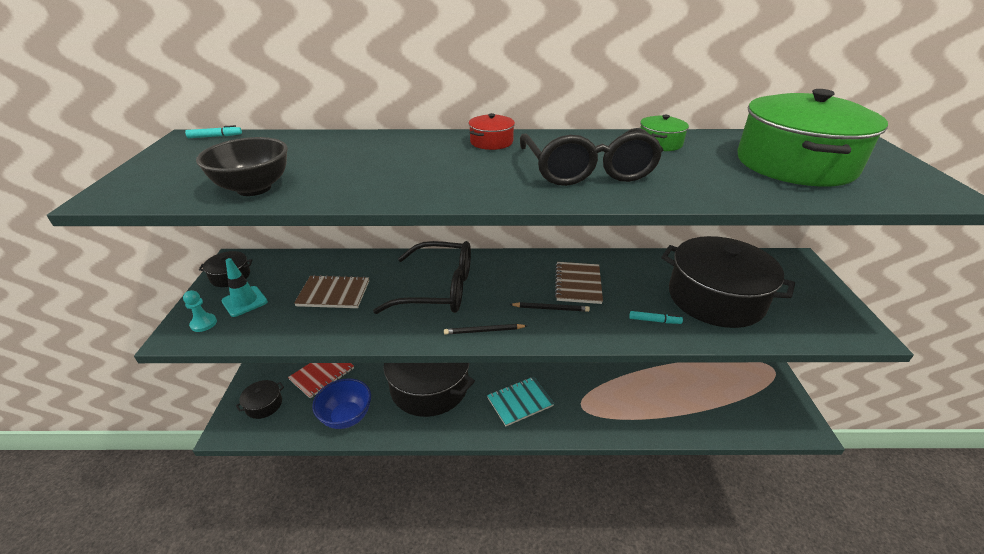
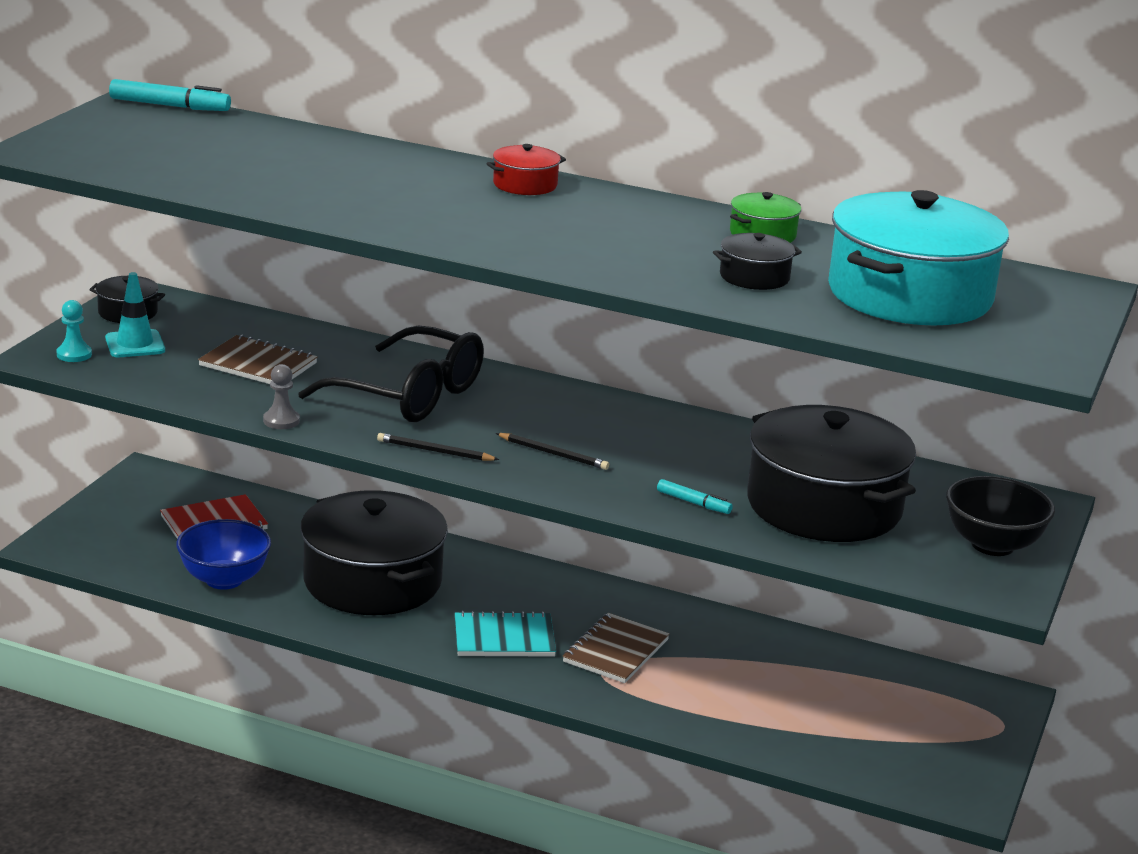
camera: 20 degrees right, 10 degrees down
(215, 136) = (170, 106): turquoise marker -> turquoise marker, size x1.70
(254, 188) = (187, 176): black bowl -> black bowl (992, 545)
(264, 405) = (111, 534): black pot -> black pot (754, 277)
(373, 338) = (281, 421): none -> grey pawn
(578, 284) = (625, 440): brown notebook -> brown notebook (615, 651)
(588, 170) = (608, 241): black glasses -> none
(794, 164) = (909, 295): green pot -> turquoise pot

